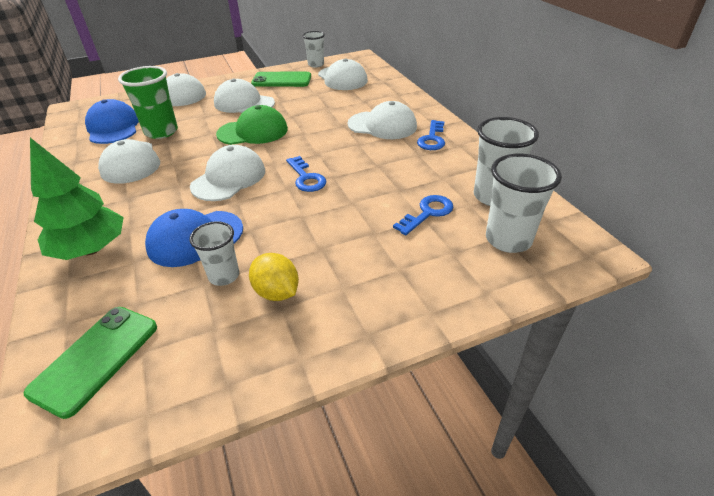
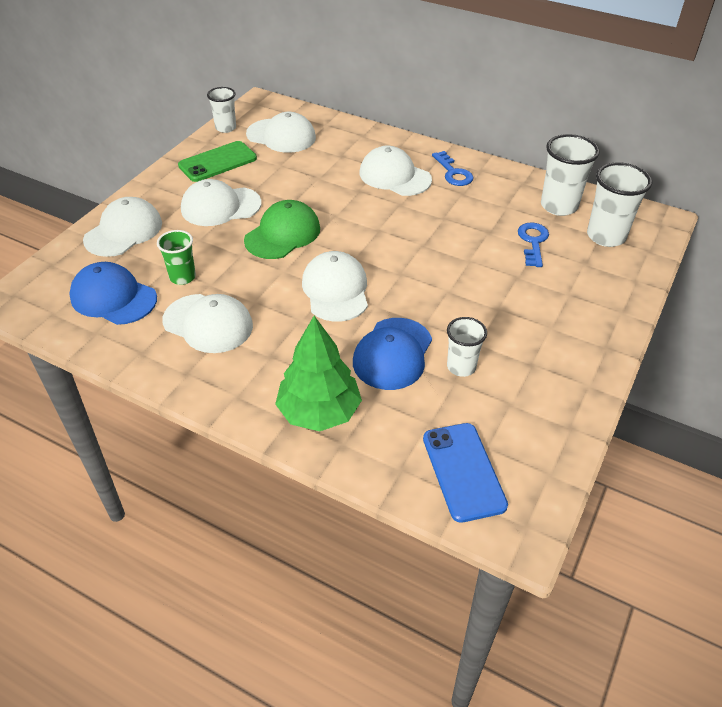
camera: 40 degrees left, 5 degrees up
(95, 358) = (463, 471): green phone -> blue phone
(161, 132) = (182, 277): green cup -> green cup, size x0.63
(277, 292) = (514, 355): yellow lemon -> none
(306, 178) = (403, 257): blue key -> none
(382, 125) = (394, 176): white cap -> white cap turned 120 degrees counterclockwise

